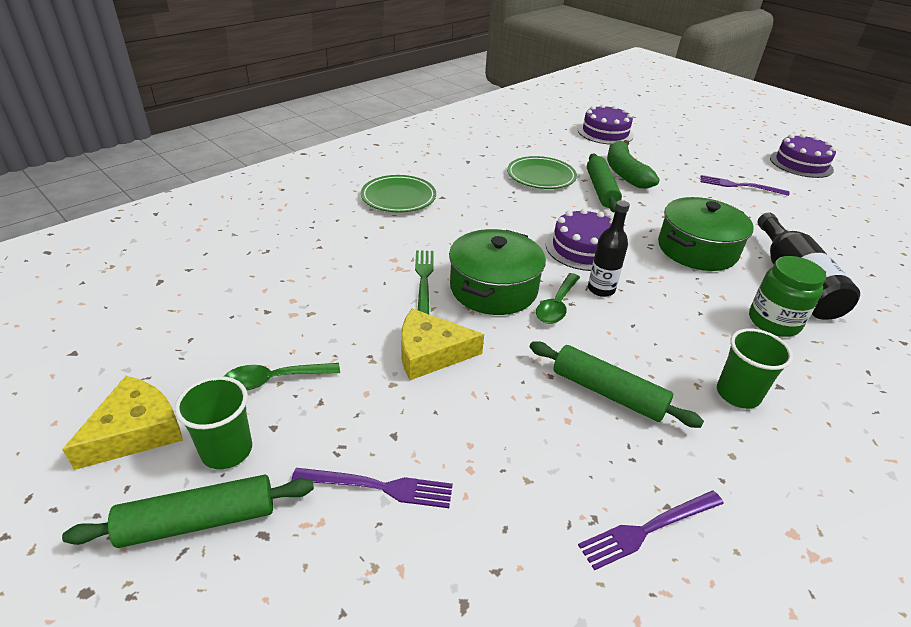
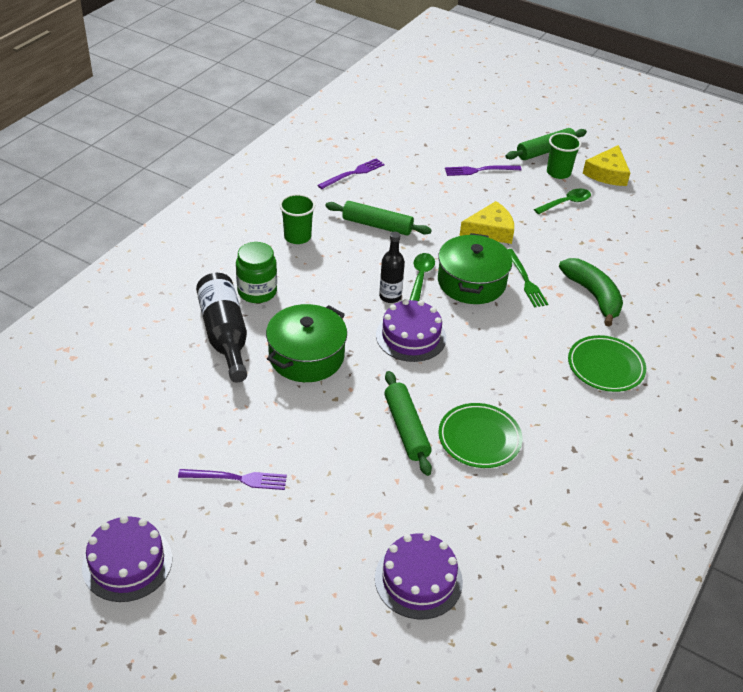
camera: 165 degrees right, 5 degrees up
(625, 173) = (381, 472): green banana -> green banana (593, 296)

